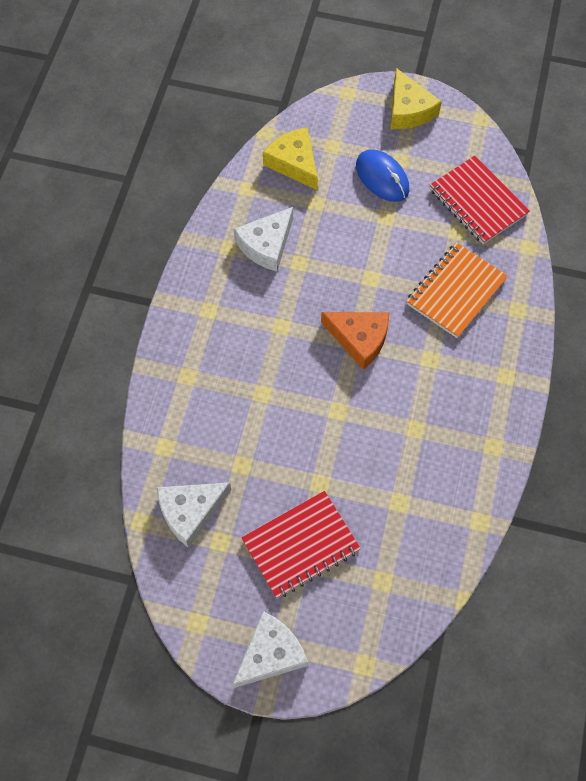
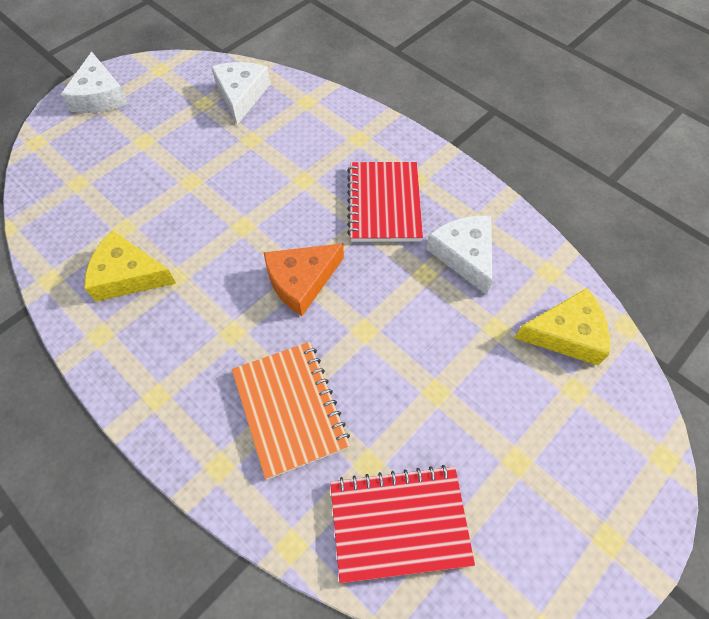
camera: 120 degrees right, 5 degrees down
(301, 545) = (154, 146): red notebook -> red notebook (384, 203)
(382, 178) = (498, 421): blue mouse -> none
(408, 110) = (603, 526): yellow cheese -> yellow cheese (128, 275)

